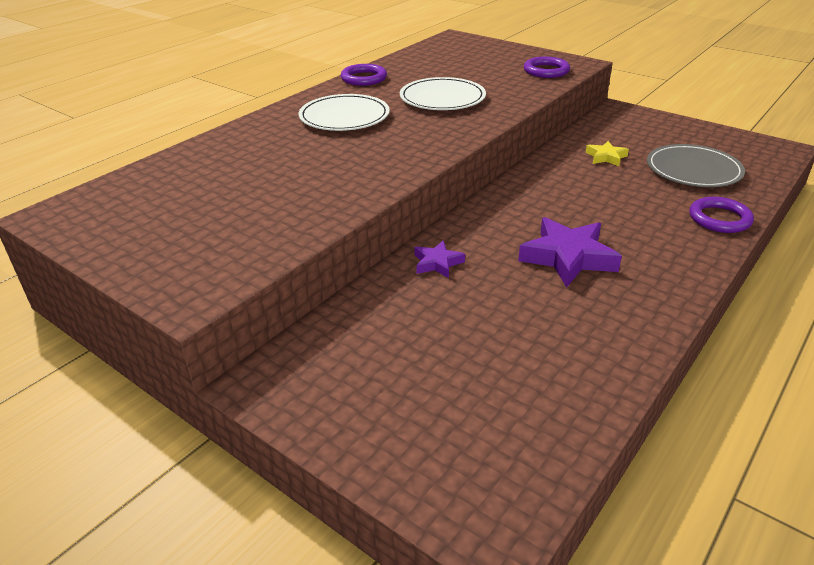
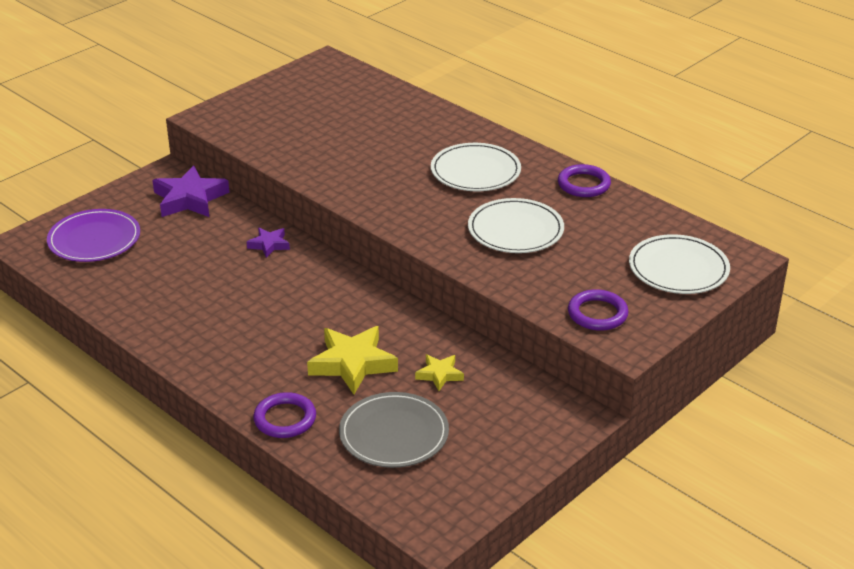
camera: 95 degrees right, 0 degrees up
(461, 429) = (94, 239): none -> purple plate
(475, 51) = (678, 268): none -> white plate
(568, 257) = (253, 311): purple star -> purple star (190, 199)
(618, 194) = (352, 364): none -> yellow star

